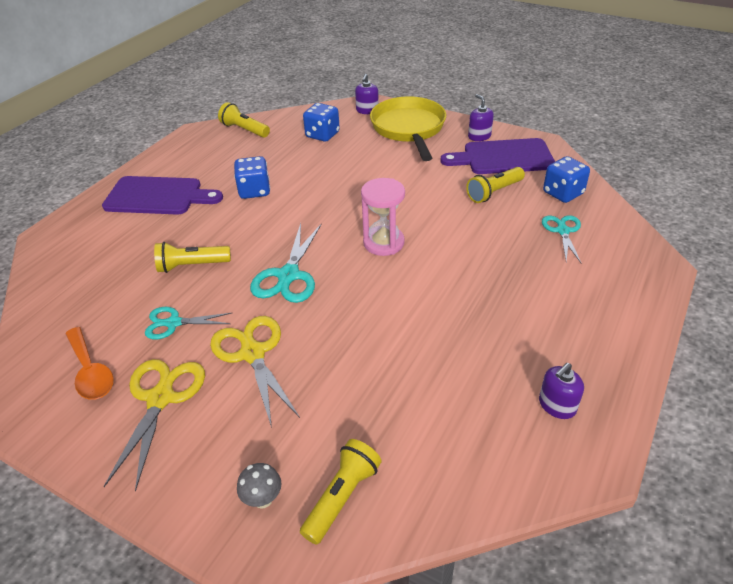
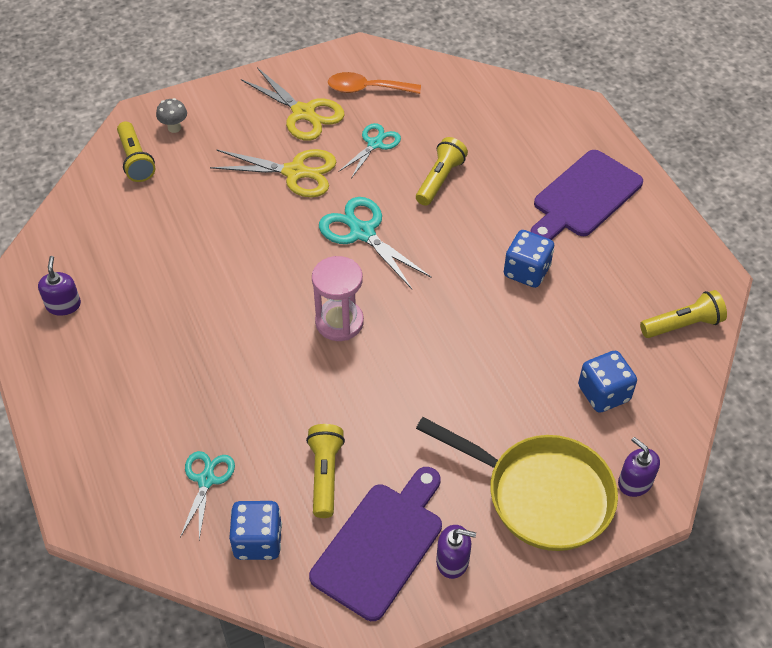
camera: 125 degrees right, 10 degrees up
(562, 231) = (206, 480): turquoise scissors -> turquoise scissors turned 120 degrees counterclockwise

